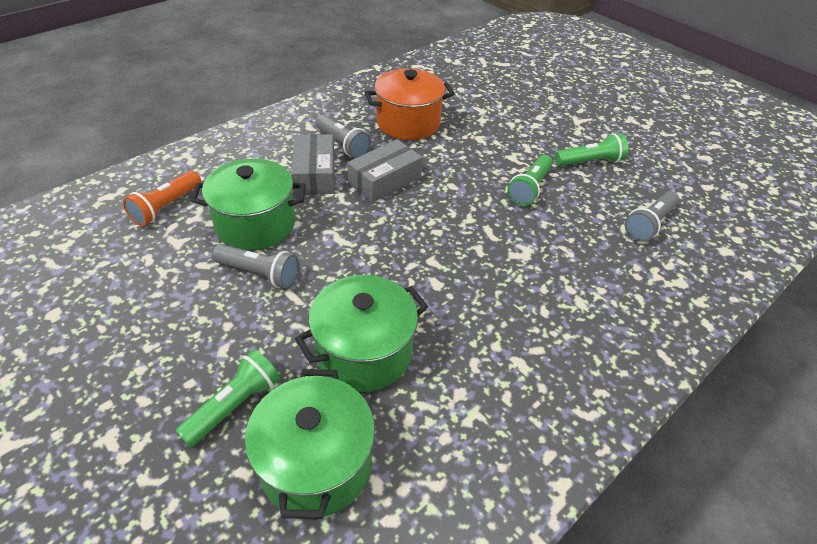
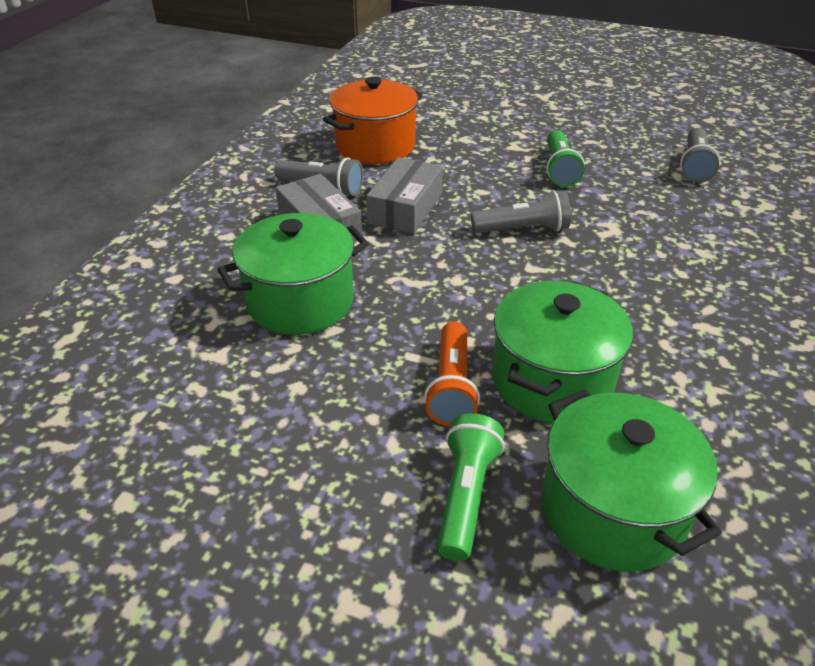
camera: 25 degrees left, 5 degrees down
(166, 207) = (164, 322): orange flashlight -> orange flashlight (452, 386)
(260, 273) = (357, 349): grey flashlight -> grey flashlight (523, 229)
(590, 162) = (591, 129): green flashlight -> none

